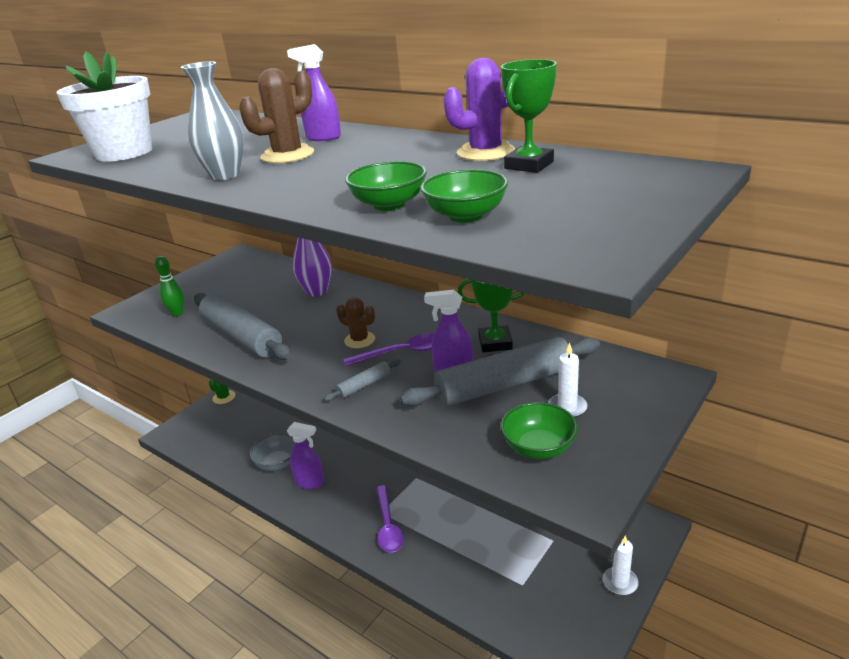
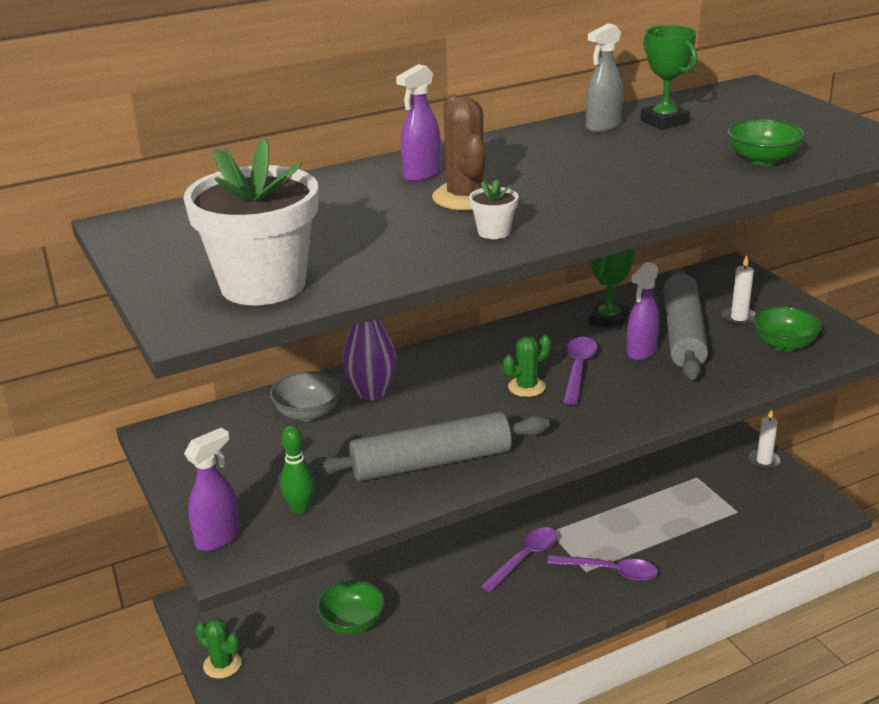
camera: 65 degrees left, 0 degrees up
(225, 175) = (494, 232): grey vase -> white flower pot
(277, 463) = (431, 636): grey bowl -> grey bowl (308, 413)
(310, 482) = (493, 614): purple spray bottle -> purple spray bottle (218, 538)
(359, 340) = (526, 387): brown cactus -> green cactus
(364, 385) = (621, 402): grey rolling pin -> none
(377, 476) = (525, 558): none -> purple spoon
(389, 204) = (701, 178): green bowl -> green bowl (352, 622)
(485, 152) = (602, 126): purple cactus -> grey spray bottle

